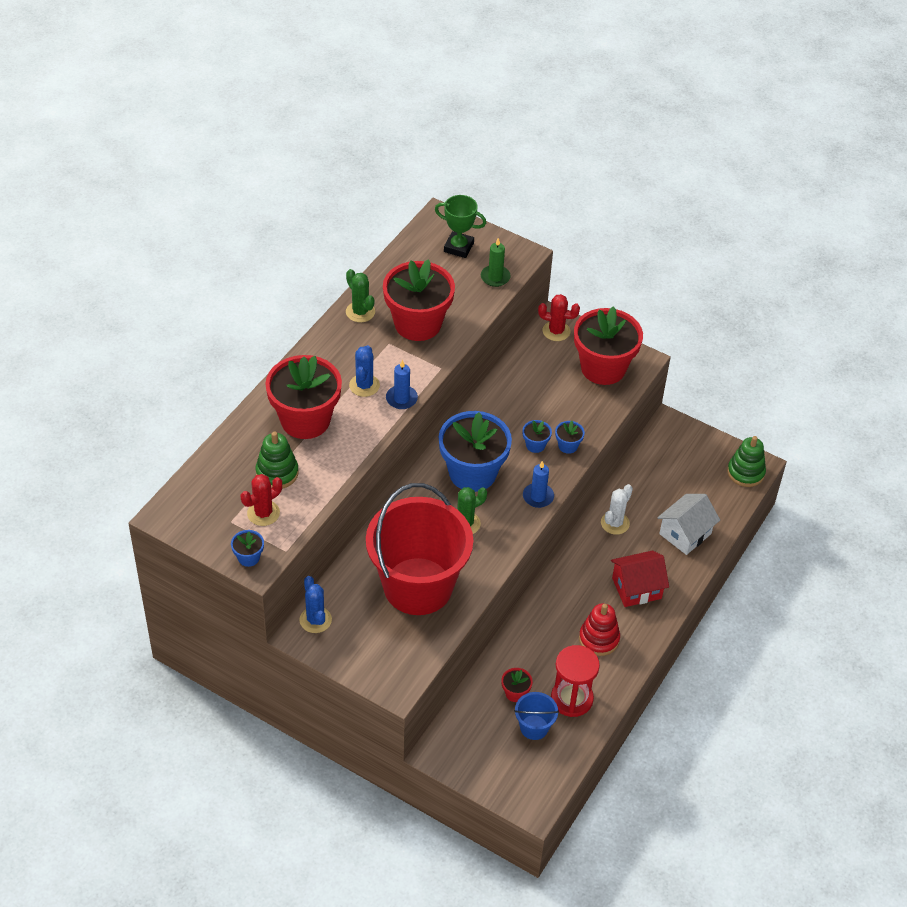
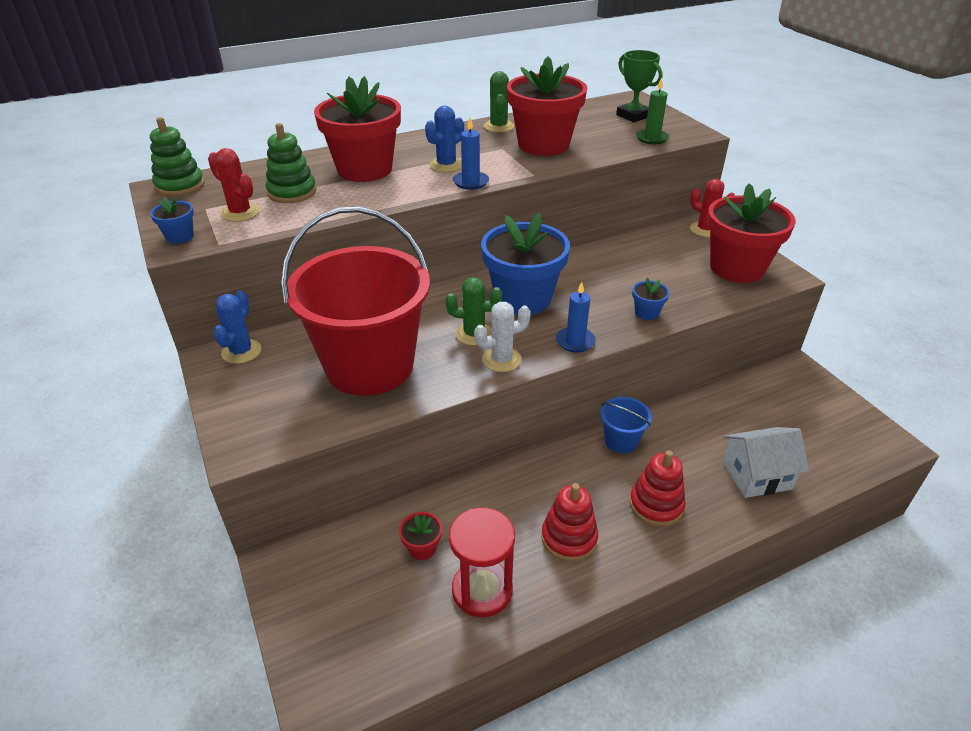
camera: 35 degrees right, 10 degrees down
(263, 513) = (240, 213): red cactus -> red cactus turned 45 degrees clockwise
(534, 727) = (409, 599): blue bucket -> blue bucket (621, 441)
(535, 445) = (610, 300): blue flower pot -> none
(615, 523) = (674, 430): white cactus -> white cactus (501, 360)
(636, 588) = (656, 505): red house -> red stacking toy
(745, 472) = (874, 446): green stacking toy -> green stacking toy (180, 185)

